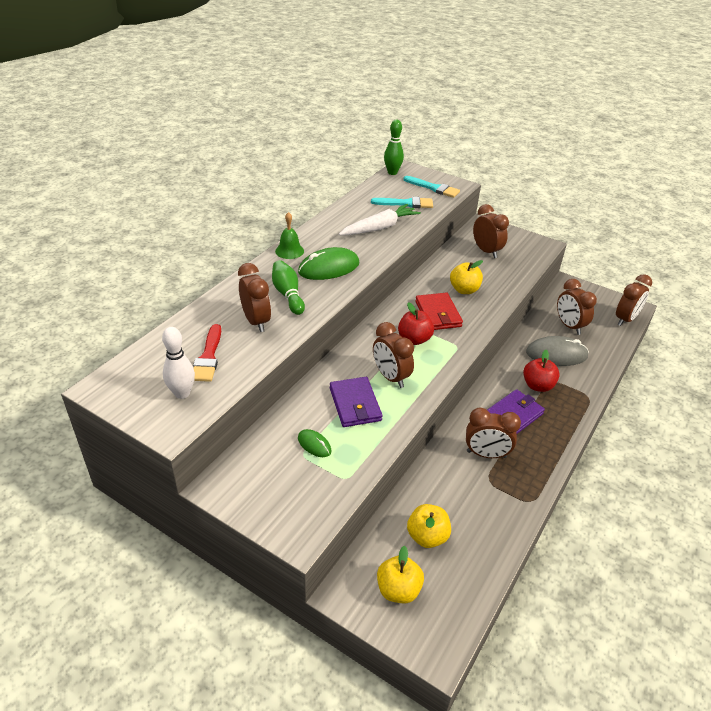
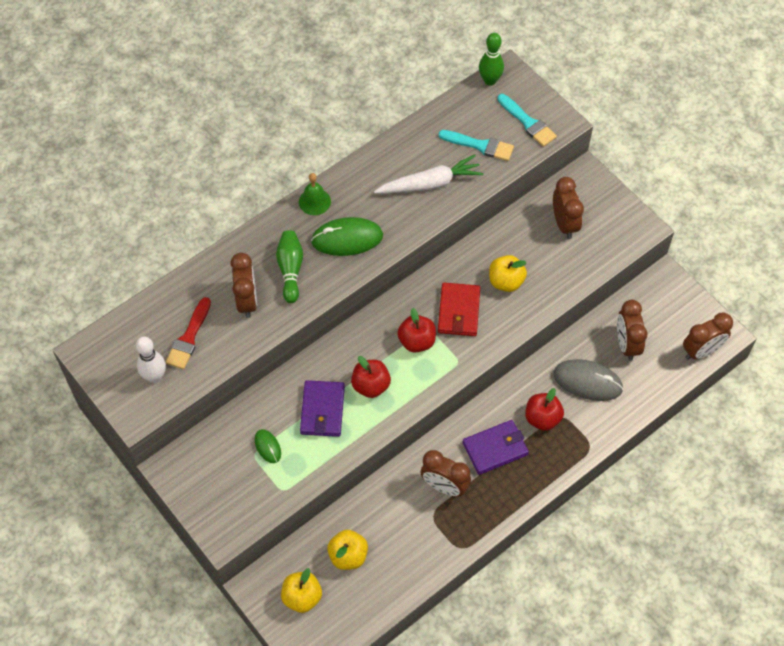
camera: 20 degrees right, 20 degrees up
(390, 377) = (371, 385): brown clock -> red apple

